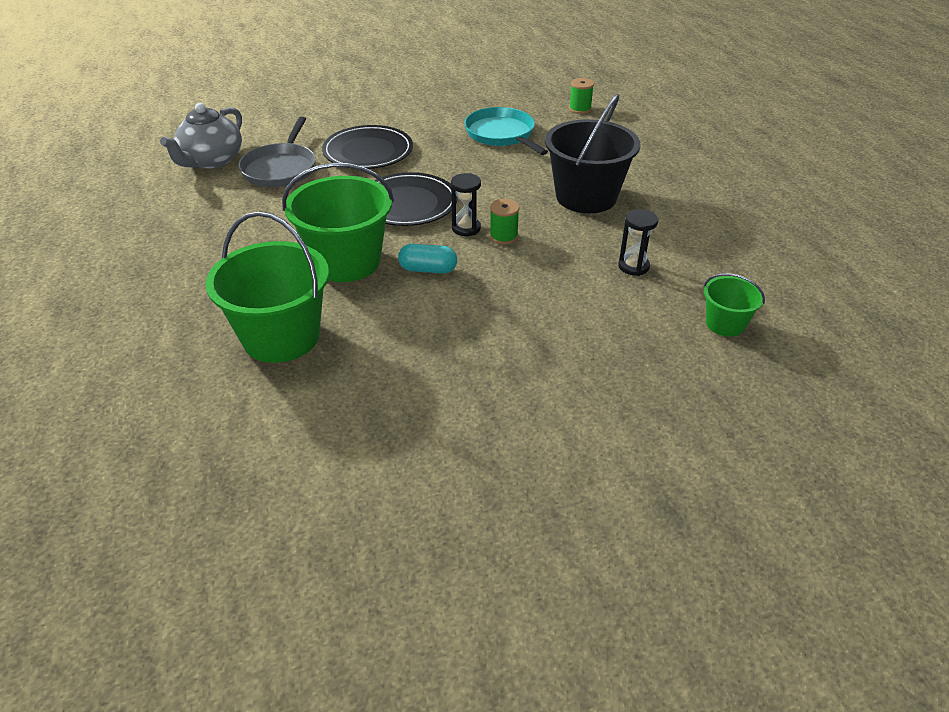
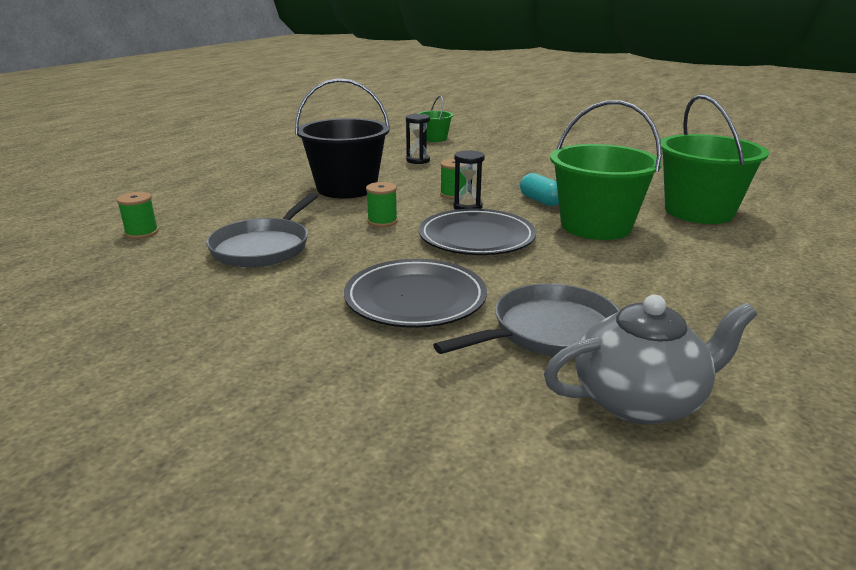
camera: 130 degrees left, 15 degrees down
(488, 183) = (382, 221): none -> green spool
(501, 134) = (263, 247): turquoise pan -> grey pan

